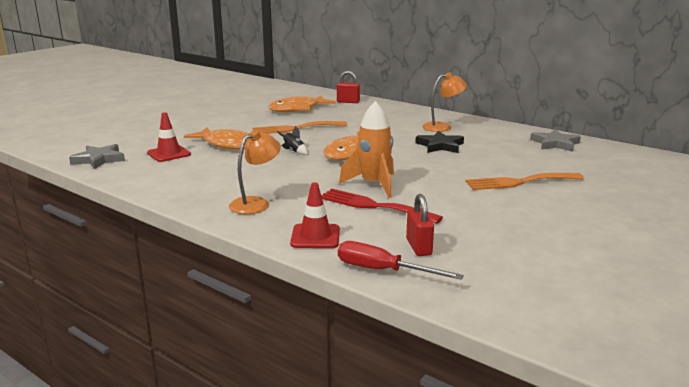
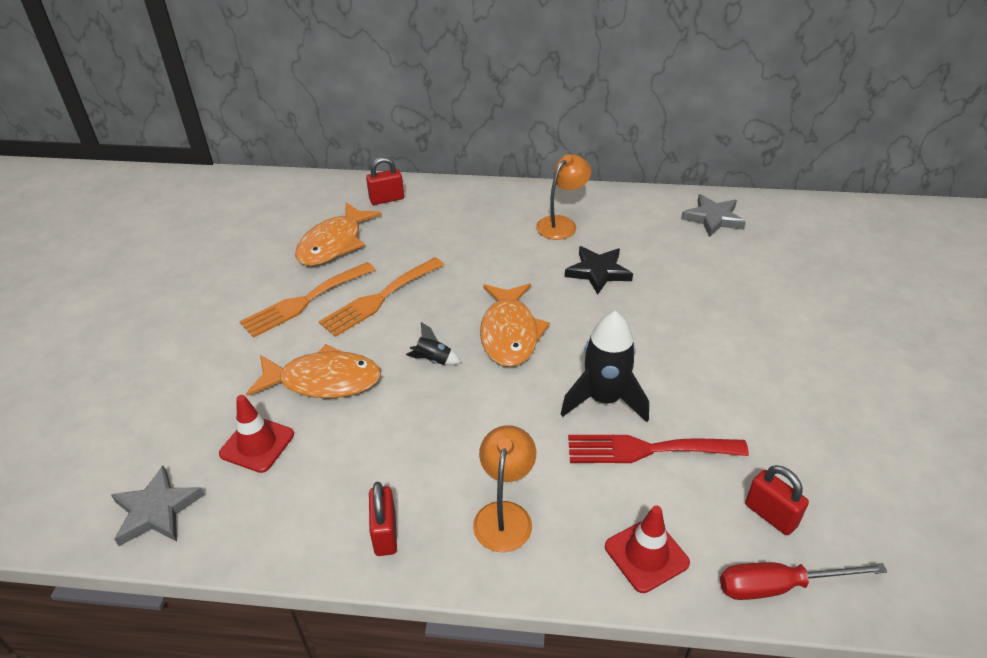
camera: 30 degrees left, 20 degrees up
(187, 192) = (385, 533): none -> red padlock
(373, 185) = (604, 399): orange rocket -> black rocket
(519, 182) = (748, 321): orange fork -> orange fork (304, 301)

